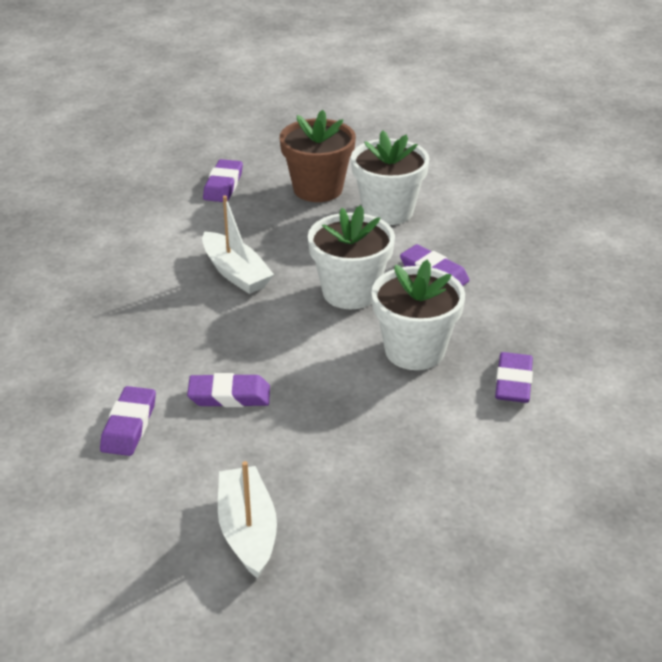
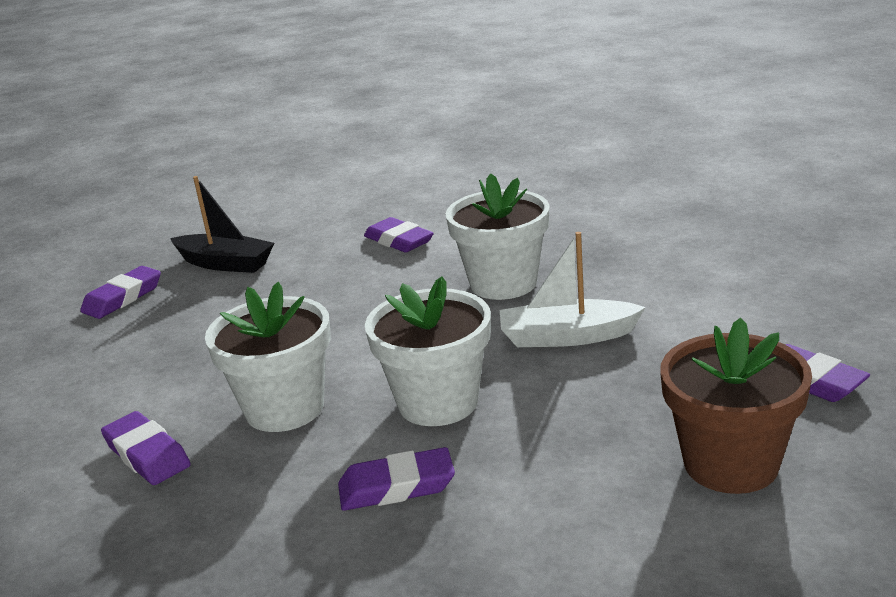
camera: 130 degrees right, 10 degrees down
(229, 396) = (371, 288): purple eraser -> purple eraser (123, 298)
(247, 530) = (225, 264): white boat -> black boat
(388, 211) = (598, 511): white flower pot -> white flower pot (503, 283)

